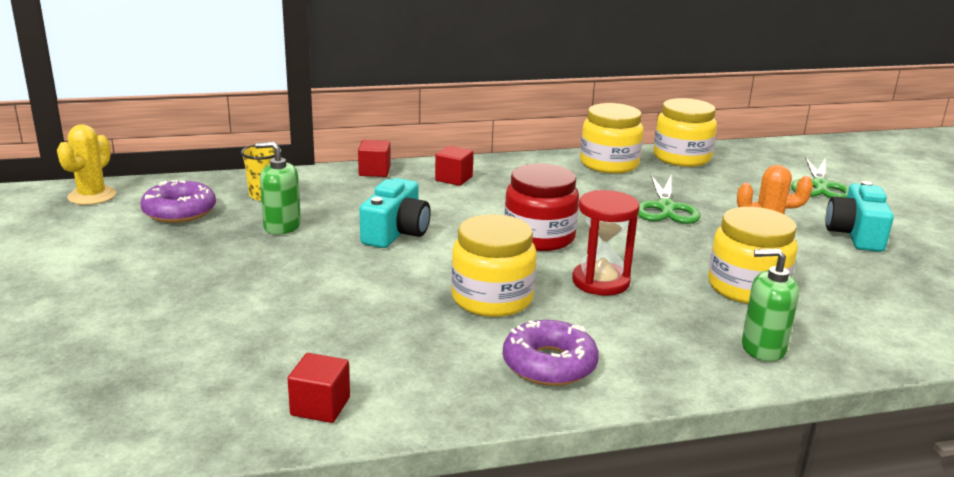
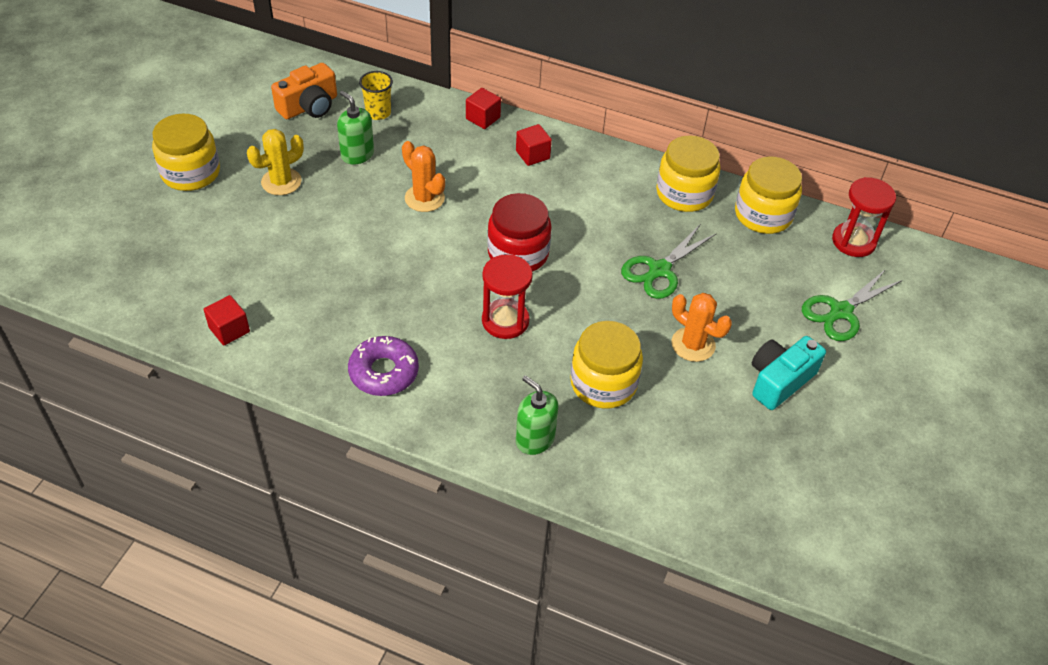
camera: 35 degrees right, 25 degrees up
(92, 196) = (271, 63): yellow cactus -> yellow cactus (281, 182)
(179, 211) = (309, 106): purple donut -> orange camera
(396, 232) = (424, 198): turquoise camera -> orange cactus
(492, 298) = (415, 297): yellow jar -> yellow jar (191, 173)
(760, 152) = (853, 241): none -> red hourglass

